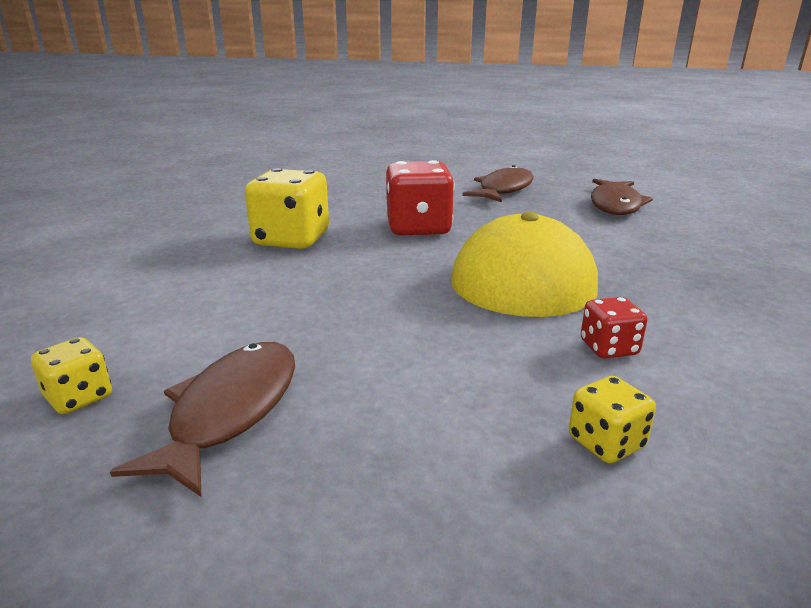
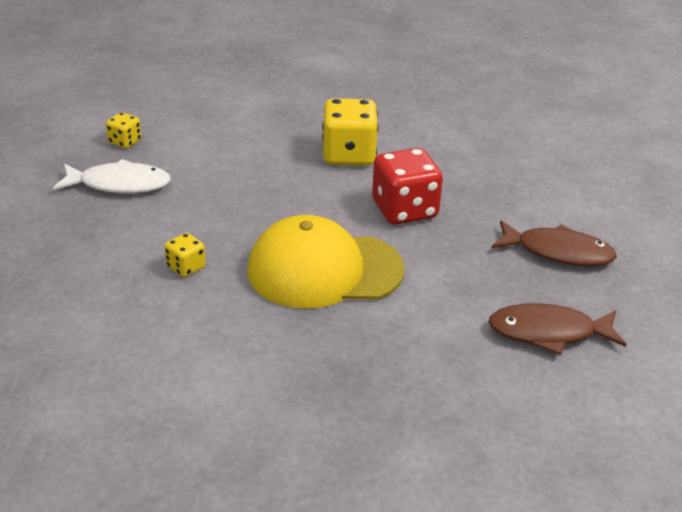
camera: 75 degrees right, 10 degrees up
(230, 411) = (119, 184): brown fish -> white fish
(606, 443) = (107, 302): yellow dice -> yellow dice (186, 267)
(609, 348) = (209, 308): red dice -> none

